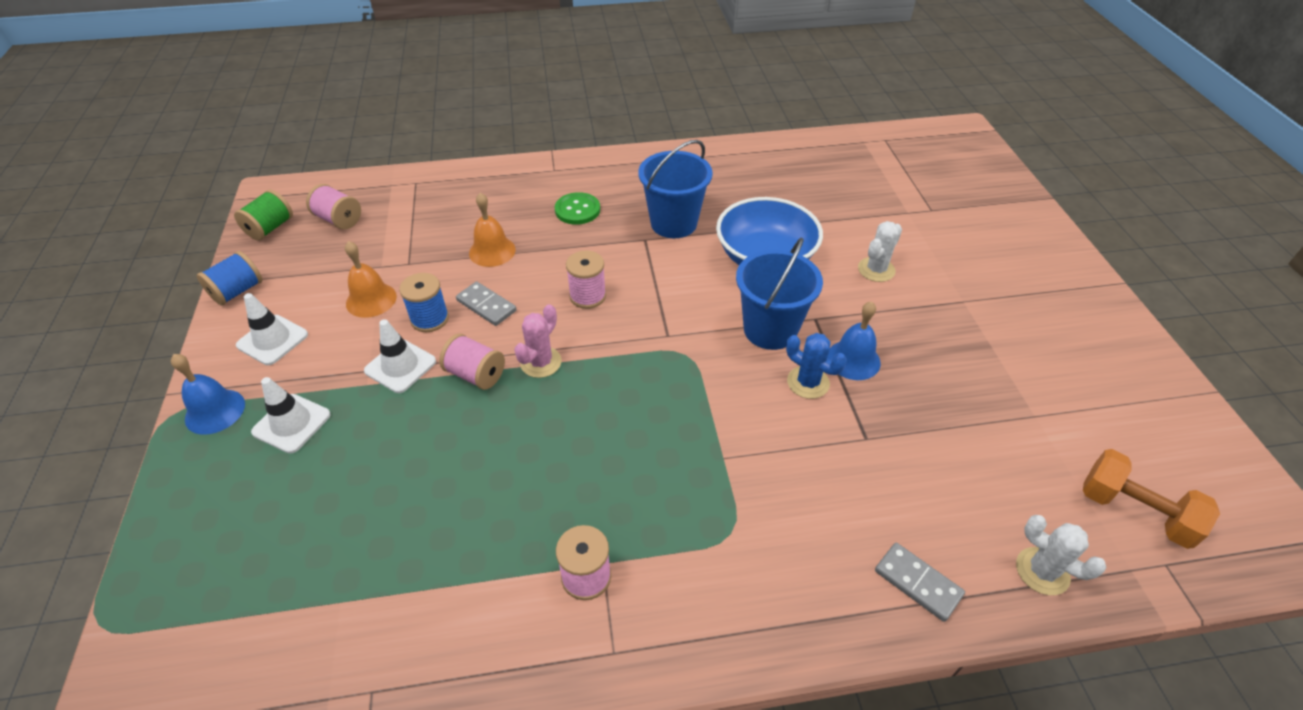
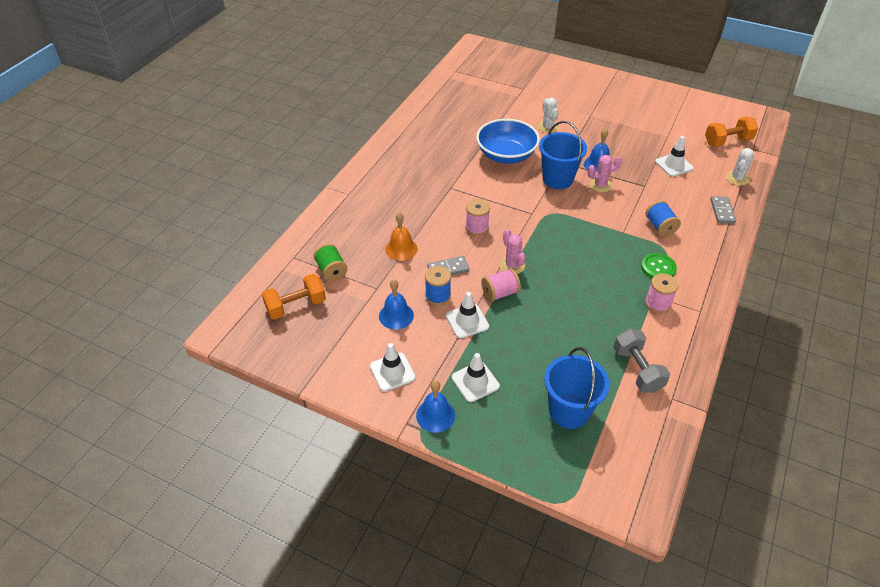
camera: 55 degrees left, 0 degrees up
(237, 291) = (325, 377): blue spool -> blue spool (660, 227)
(270, 228) = (268, 343): green spool -> green spool (331, 271)
(339, 220) = (296, 306): pink spool -> orange dumbbell
(371, 300) = (396, 315): orange bell -> blue bell
(412, 610) = (637, 370): none -> grey dumbbell
(577, 210) = (398, 201): green button -> green button (658, 267)
(673, 223) = (448, 171): blue bucket -> blue bucket (569, 411)
(808, 382) = (600, 185): blue cactus -> pink cactus
(917, 583) = (722, 211): grey domino -> grey domino turned 75 degrees counterclockwise
(966, 456) = (674, 165): none -> white traffic cone
(1042, 571) = (737, 178): white cactus -> white cactus turned 45 degrees counterclockwise

